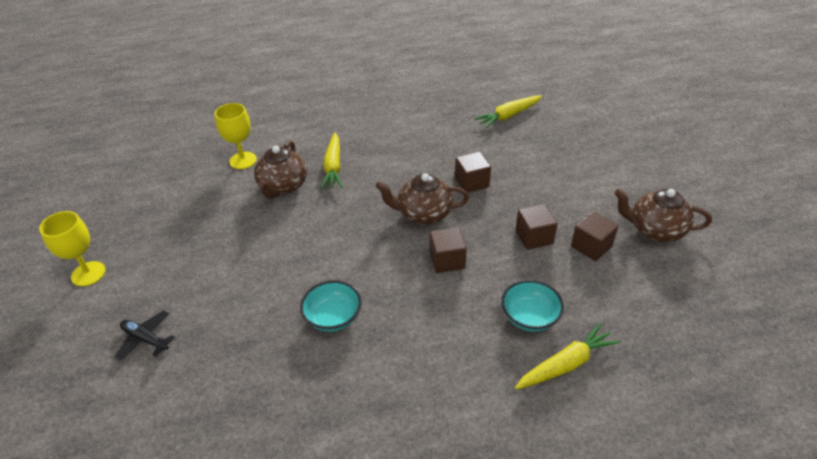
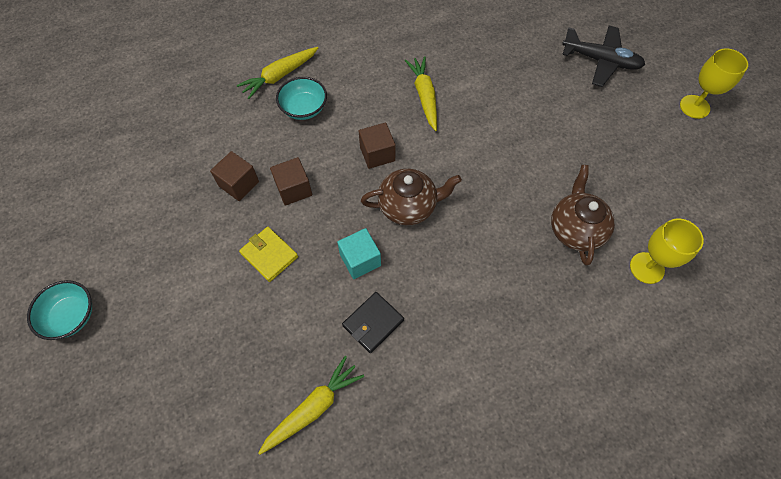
camera: 170 degrees right, 20 degrees up
(145, 339) = (600, 61): black plane -> black plane, size x1.63
(333, 167) = (530, 268): yellow carrot -> yellow carrot (424, 96)
(333, 317) = (463, 92): turquoise bowl -> turquoise bowl (71, 316)
(465, 148) = (373, 323): none -> black wallet
(471, 182) = (360, 260): brown cube -> turquoise cube
(551, 191) = (269, 255): none -> yellow wallet
(655, 230) = (169, 211): brown teapot -> none

